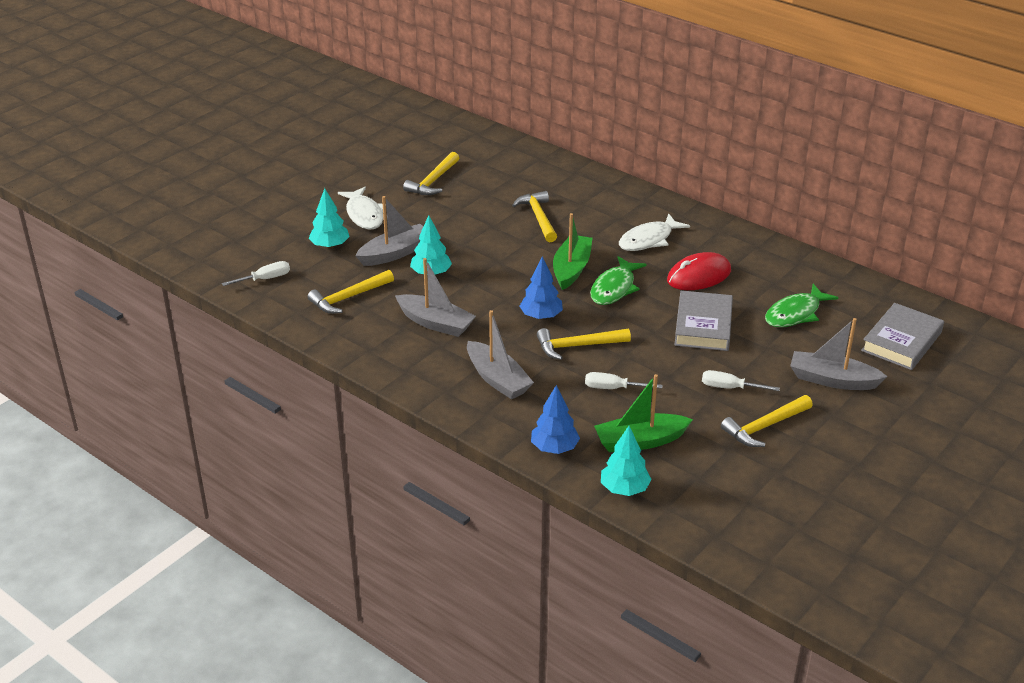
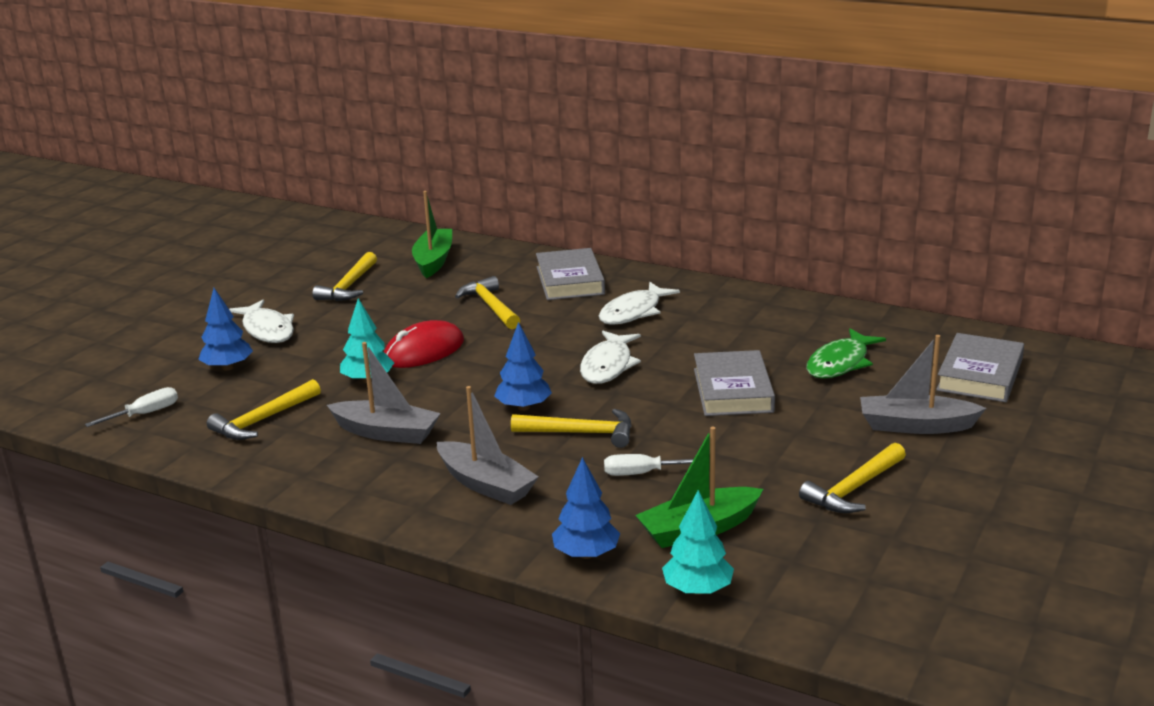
camera: 10 degrees left, 10 degrees down
(330, 246) = (228, 367): turquoise tree -> blue tree
(395, 253) = (316, 365): grey boat -> none
(571, 269) = (548, 353): green boat -> green boat (434, 261)
(577, 346) = (581, 433): yellow hammer -> yellow hammer turned 150 degrees counterclockwise
(607, 201) = (570, 280): none -> grey book
(614, 288) = (608, 366): green fish -> white fish
(699, 276) = (708, 340): red mouse -> red mouse (424, 351)
(730, 388) = (792, 452): white screwdriver -> none

